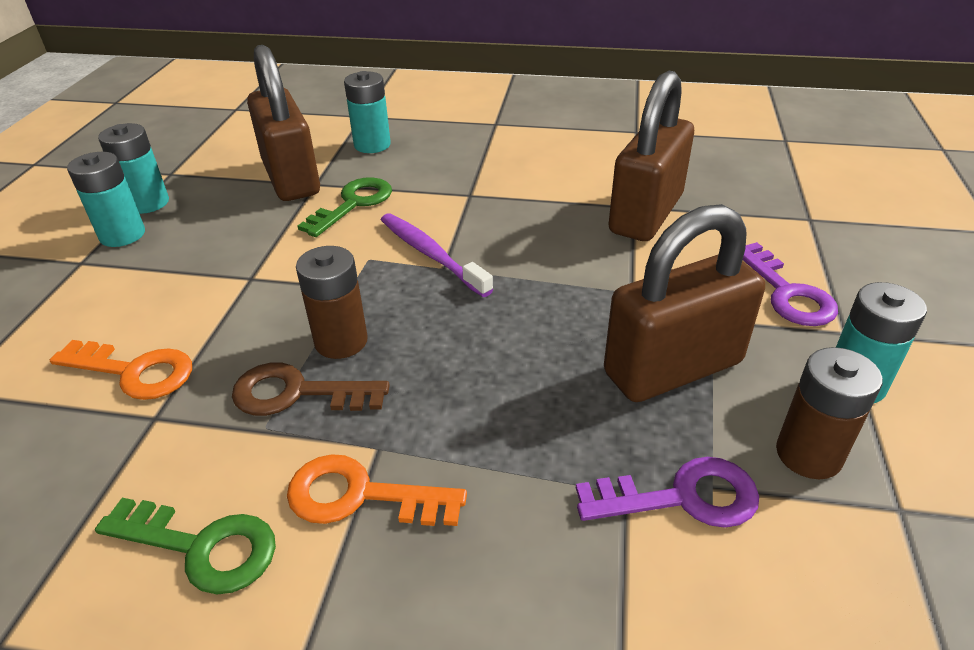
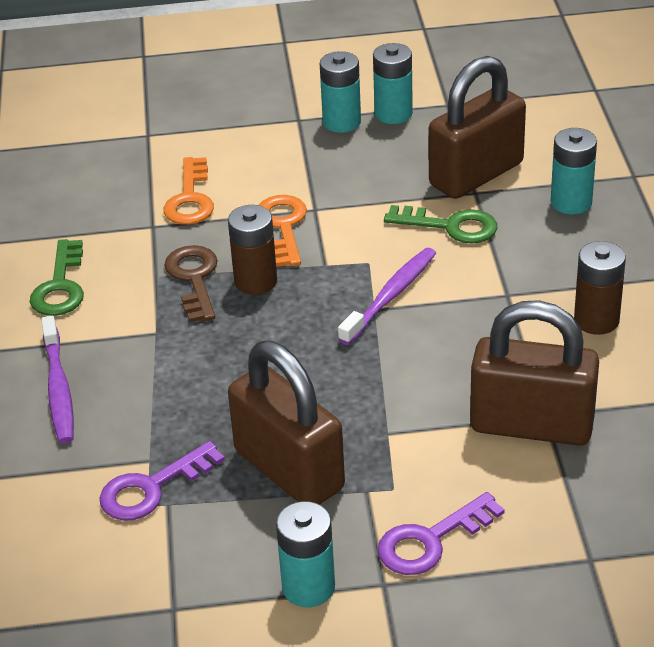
camera: 75 degrees right, 0 degrees up
(360, 495) = (113, 336): orange key -> orange key (283, 226)
(442, 582) = (58, 389): none -> purple toothbrush
(682, 497) = (152, 488): purple key -> purple key turned 75 degrees clockwise
(808, 454) = (214, 556): brown battery -> brown battery (596, 320)

